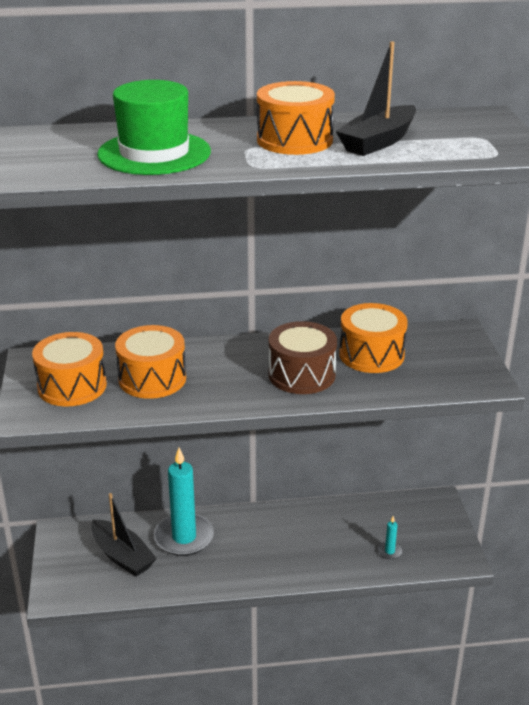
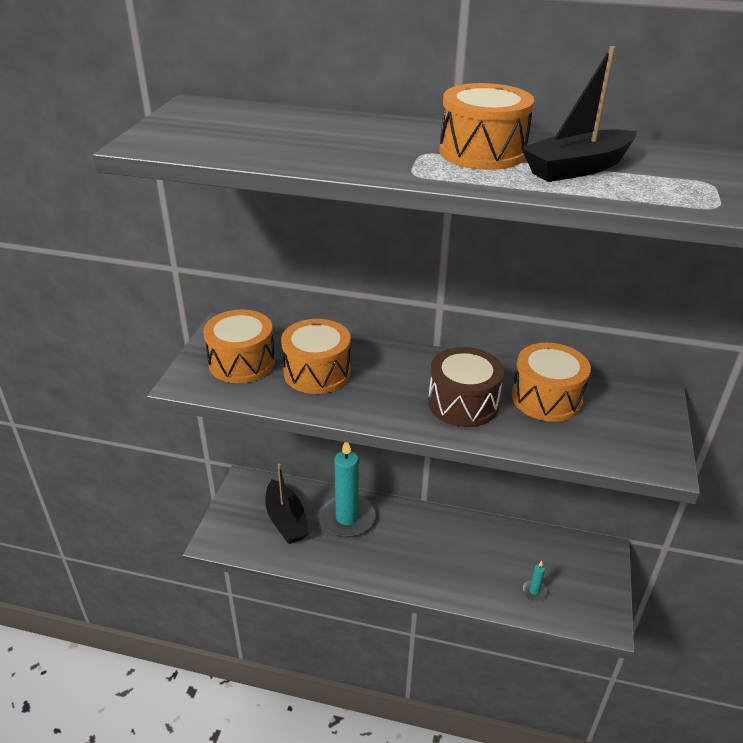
camera: 20 degrees right, 5 degrees up
(154, 153) = (323, 143): green hat -> none

